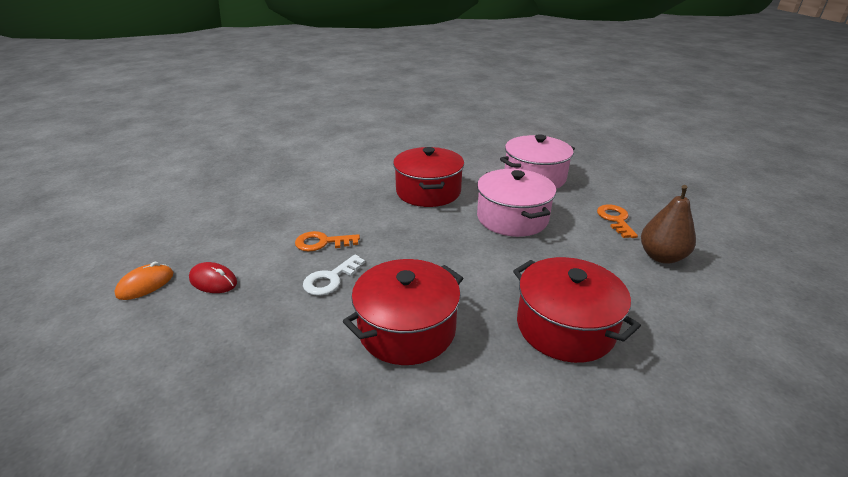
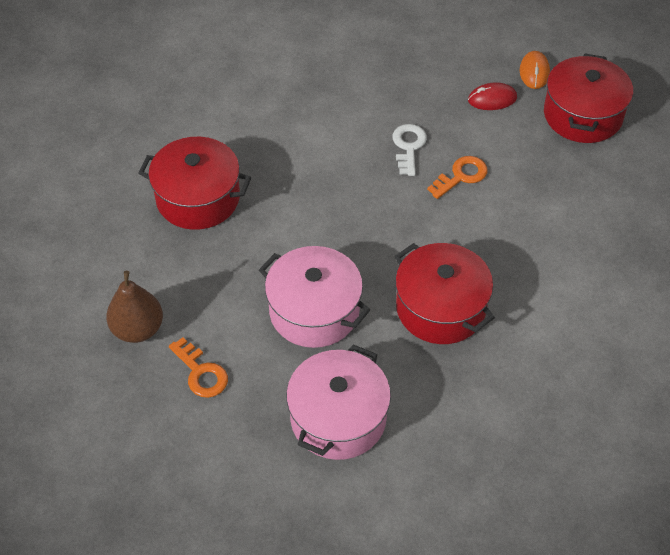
camera: 145 degrees right, 20 degrees up
(407, 329) = (310, 138): red pot -> red pot (582, 115)

